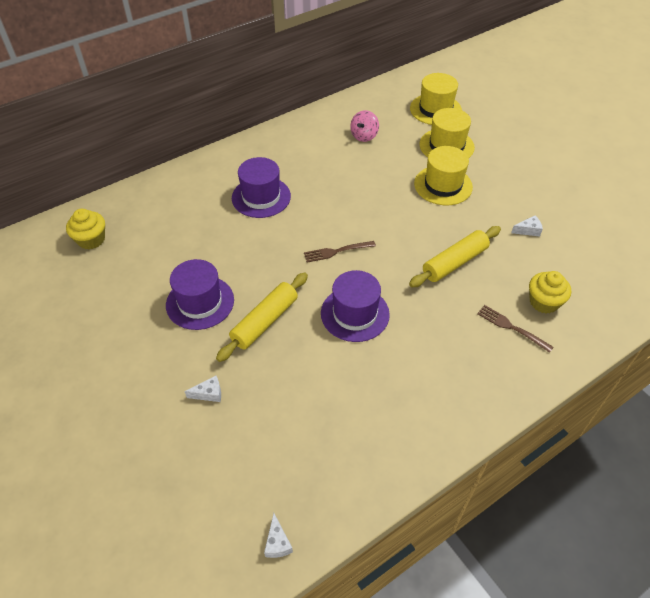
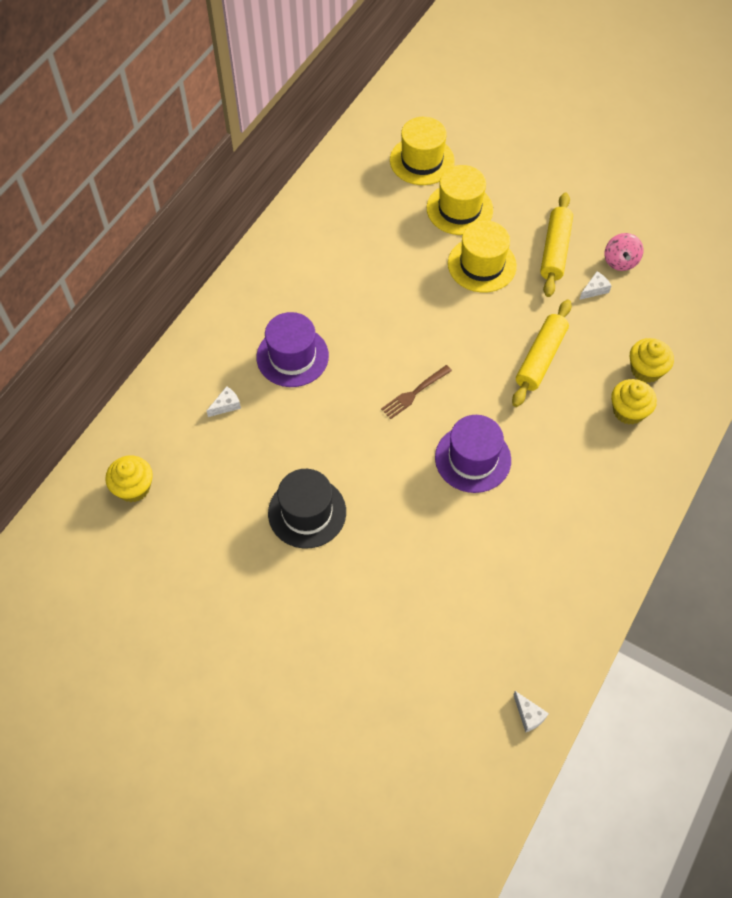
camera: 25 degrees left, 10 degrees up
(200, 302) = (307, 512): purple hat -> black hat
(209, 393) = (380, 606): white cheese -> white cheese (226, 405)
(265, 322) = (388, 506): yellow rolling pin -> yellow rolling pin (555, 250)
(364, 136) = (361, 228): pink spinning top -> pink spinning top (620, 261)
(511, 327) = (628, 411): brown fork -> yellow cupcake

